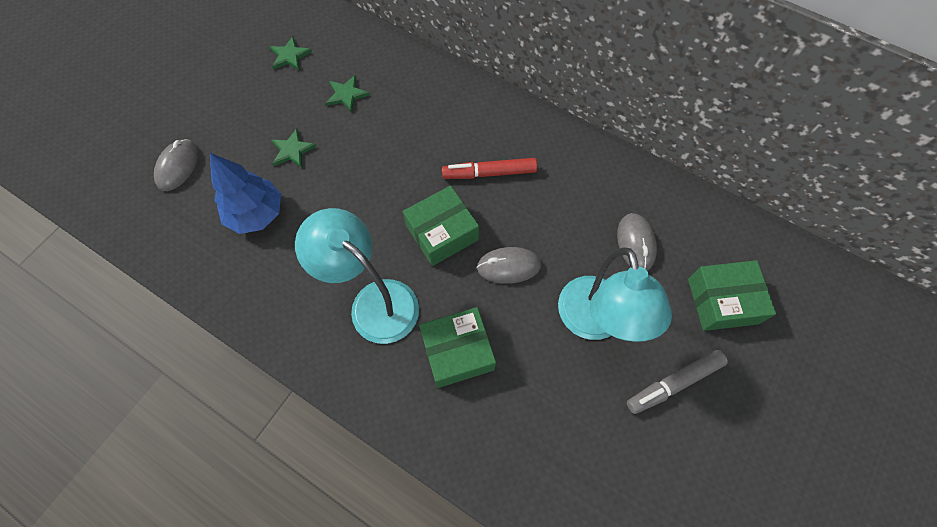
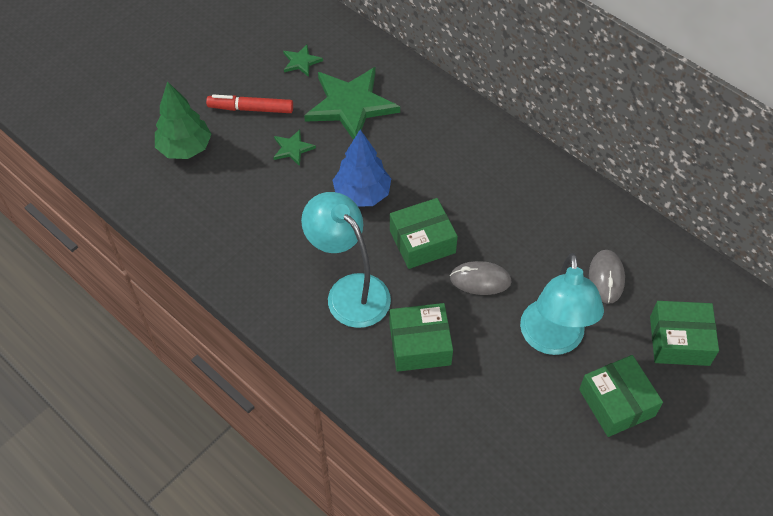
camera: 10 degrees right, 10 degrees down
(178, 166) = (185, 148): grey mouse -> green tree
(256, 214) = (252, 200): blue tree -> blue tree (362, 194)
(347, 94) = (351, 105): green star -> green star, size x2.23
(489, 173) = (476, 195): red marker -> red marker (251, 109)
(674, 383) = (617, 402): grey marker -> green box

